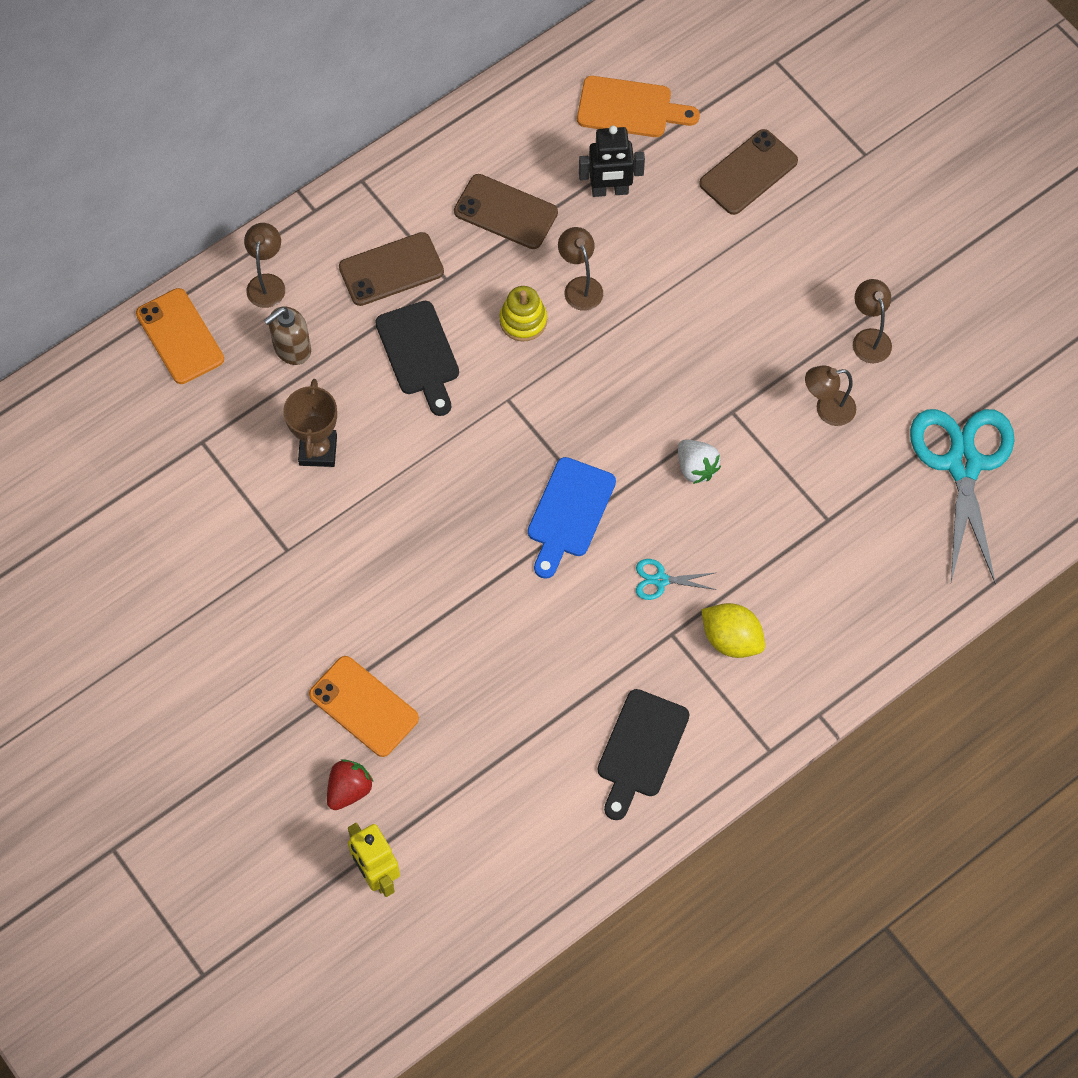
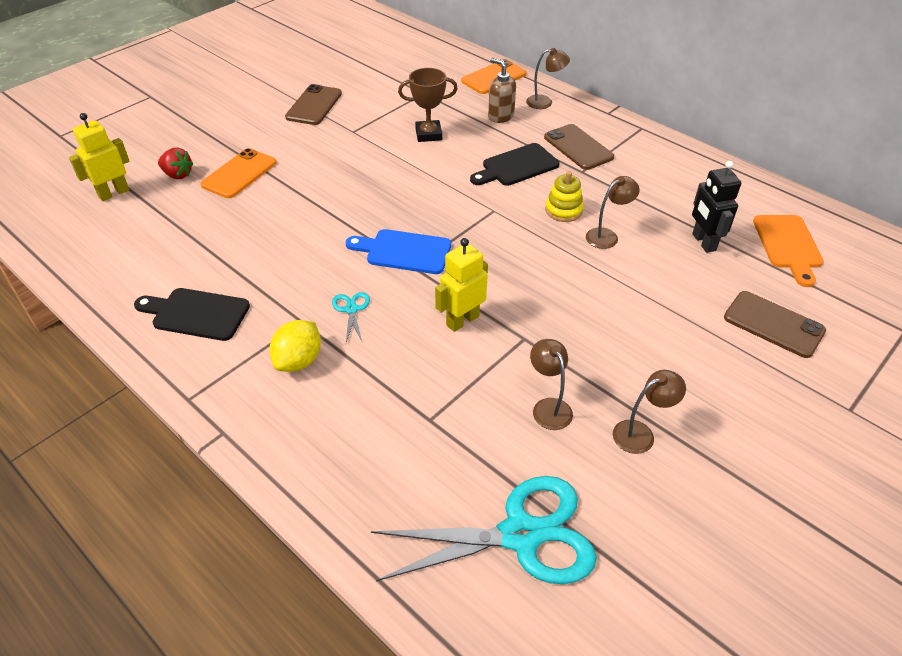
camera: 80 degrees right, 20 degrees down
(505, 212) = (652, 192): brown phone -> brown phone (314, 105)
(696, 468) = (462, 320): white strawberry -> yellow robot

